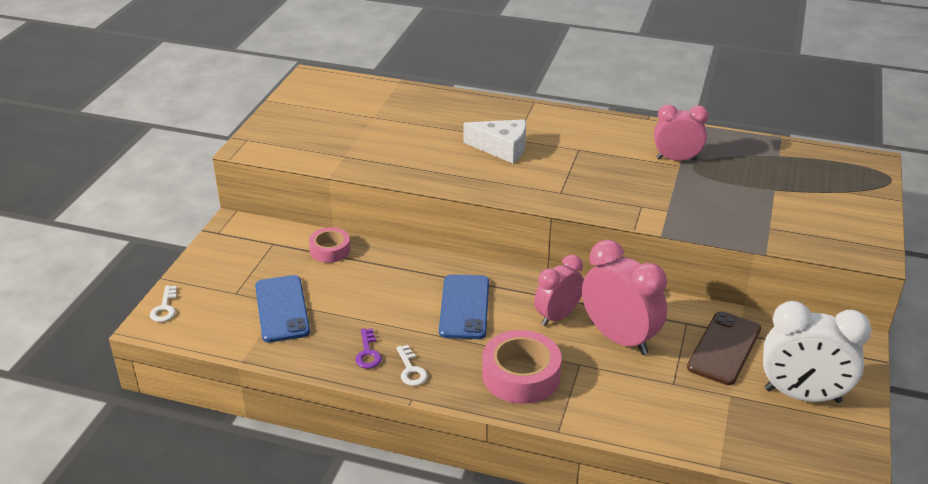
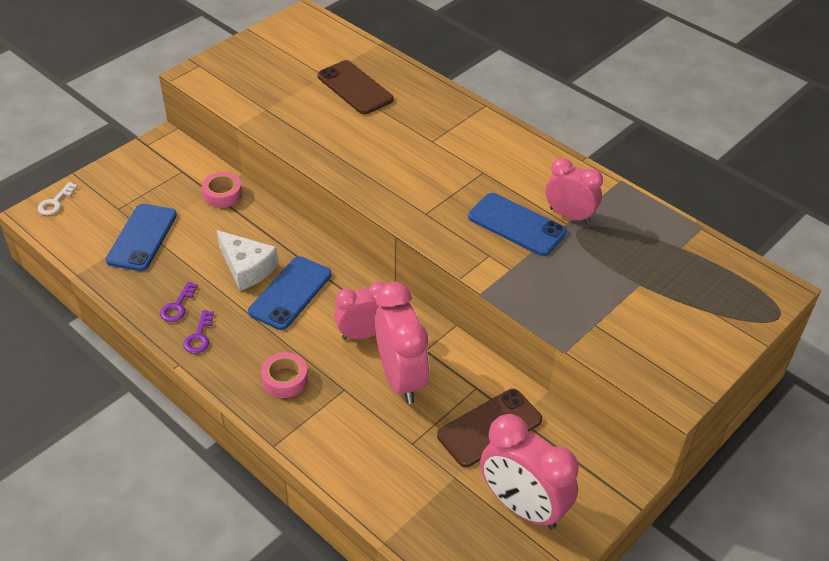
camera: 25 degrees right, 10 degrees up
(410, 119) = (355, 88): none -> brown phone
(411, 370) = (199, 336): white key -> purple key
(502, 148) = (411, 147): white cheese -> white cheese (247, 268)
(521, 375) = (285, 379): pink tape -> pink tape, size x0.60
(642, 178) = (516, 225): none -> blue phone
(802, 395) = (522, 507): white clock -> pink clock

